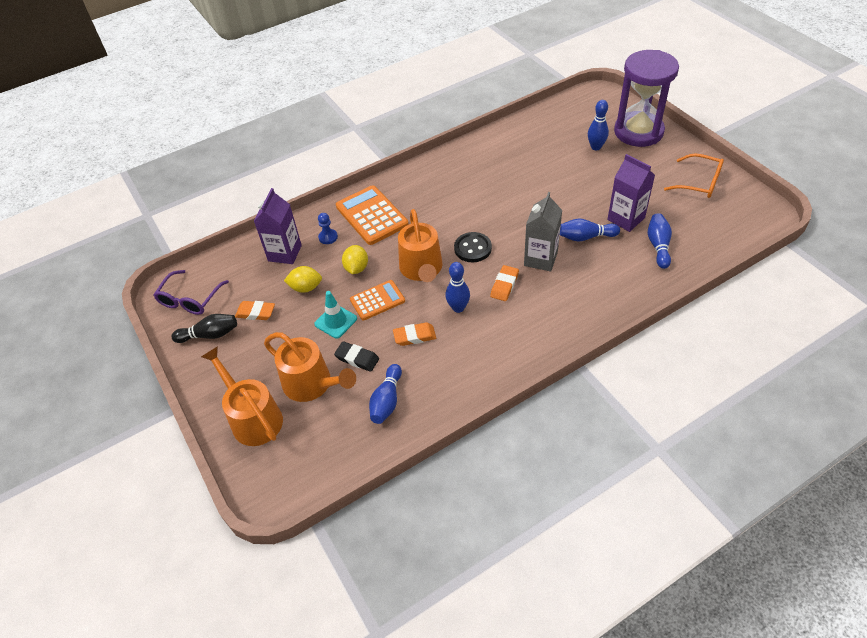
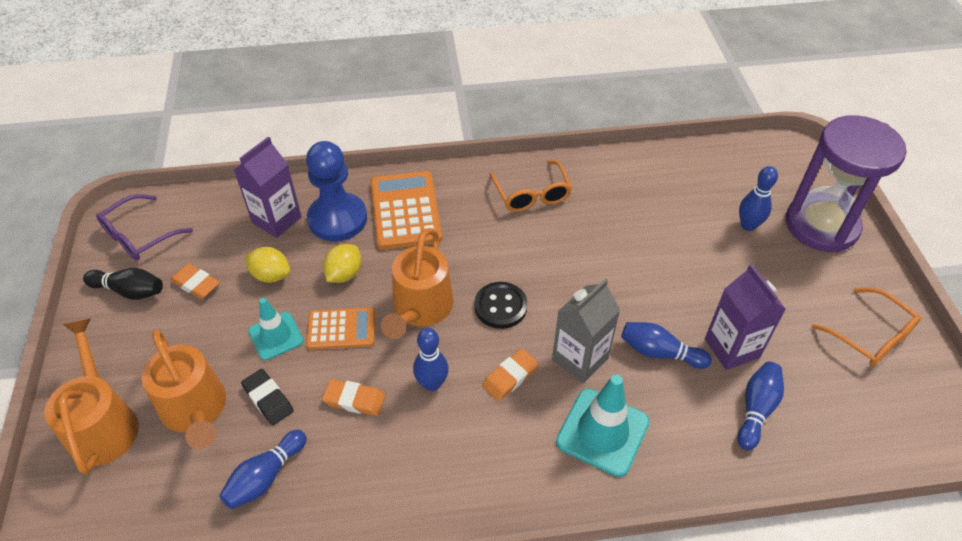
camera: 20 degrees right, 0 degrees up
(328, 237) = (337, 219): blue pawn -> blue pawn, size x2.32
(450, 176) = (531, 195): none -> orange glasses
(578, 292) = (602, 432): none -> turquoise traffic cone

